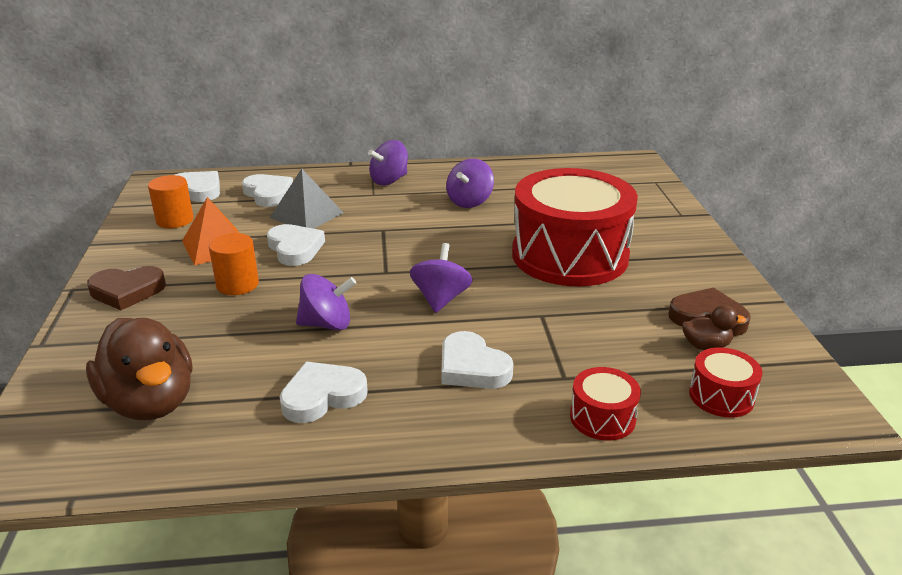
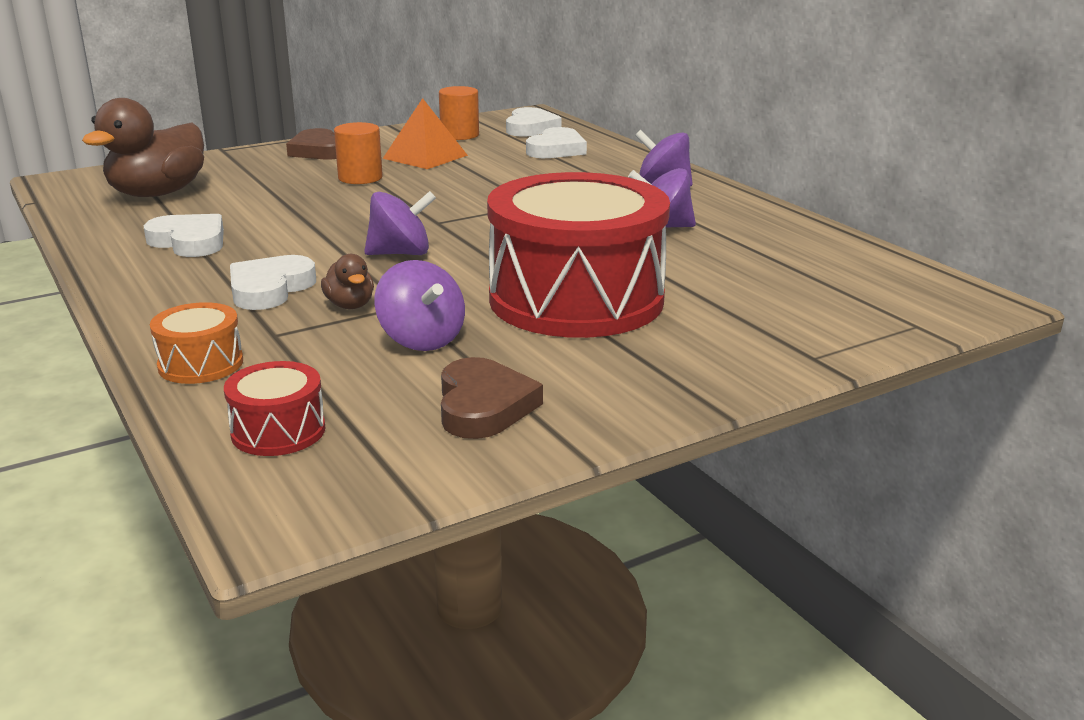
camera: 65 degrees right, 5 degrees down
(295, 248) = (450, 181): white heart -> none
(306, 215) = (528, 171): grey pyramid -> none
(327, 324) = (313, 220): purple spinning top -> purple spinning top (421, 339)
(602, 418) = (201, 364): red drum -> orange drum
(706, 346) = (401, 411): brown duck -> brown duck (350, 305)

